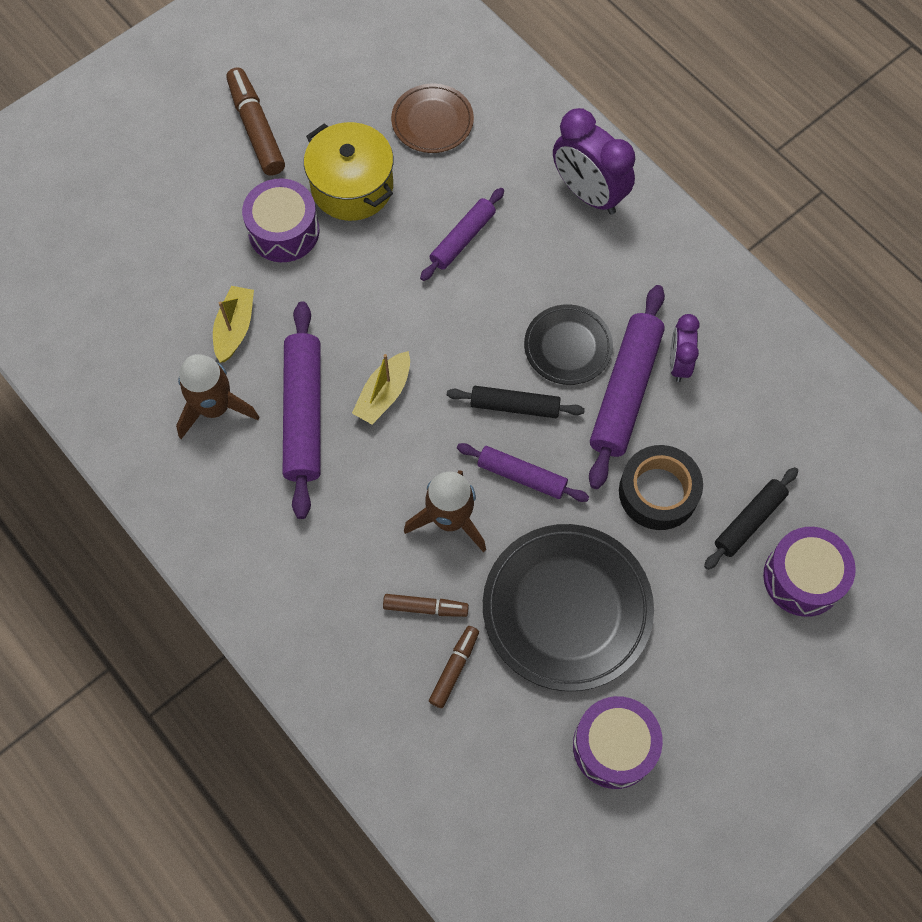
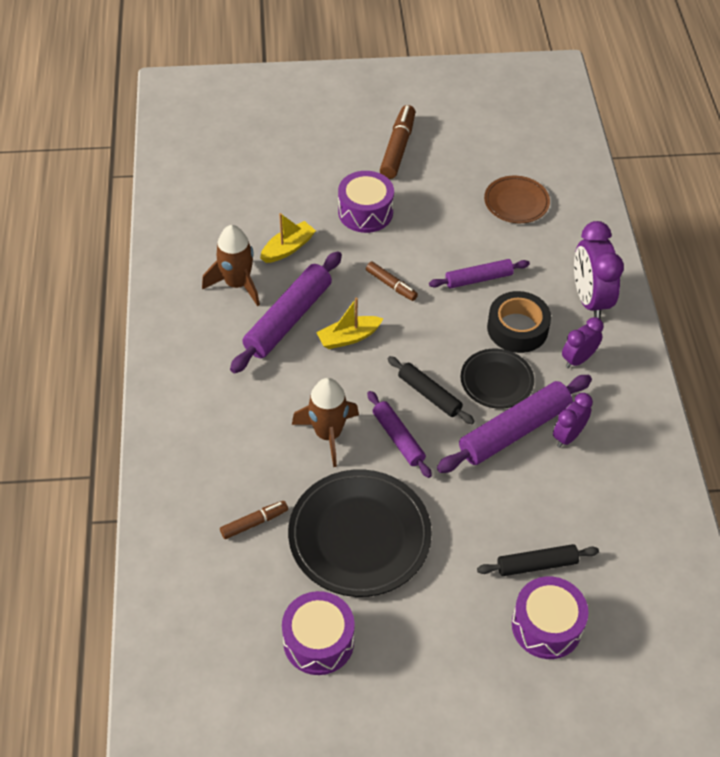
camera: 35 degrees right, 15 degrees down
(352, 186) = (431, 211): yellow pot -> none
(425, 607) = (267, 475): brown marker -> brown marker (391, 285)
(626, 270) = (578, 359): none -> purple clock
(658, 492) = (485, 505): black tape -> black tape (517, 328)

